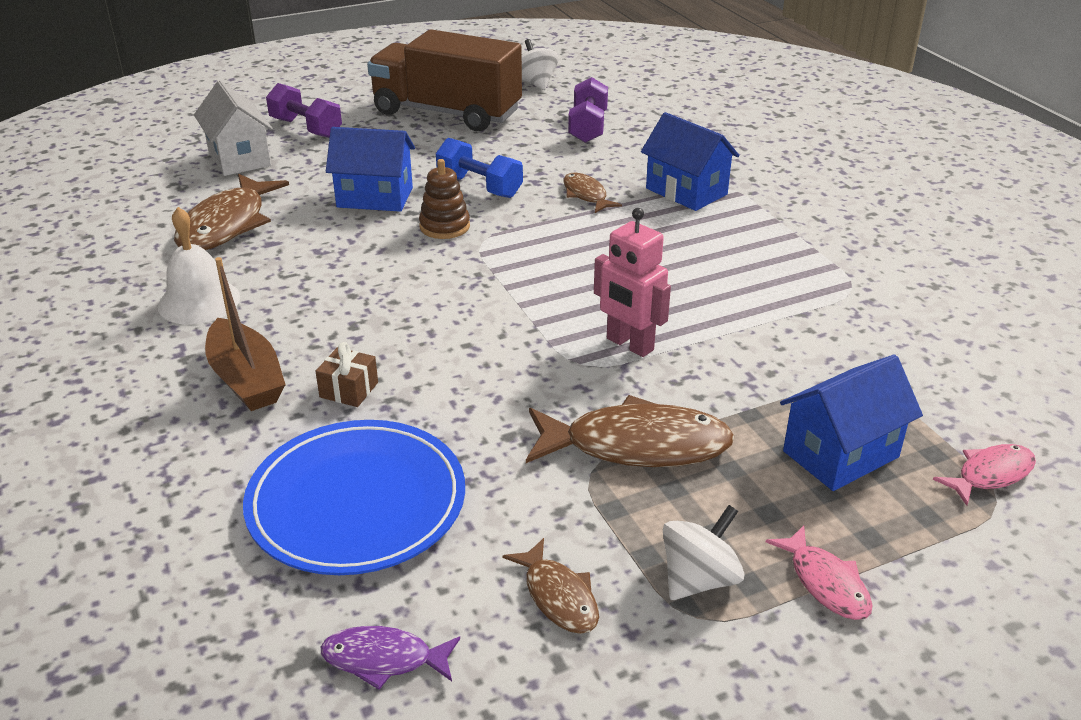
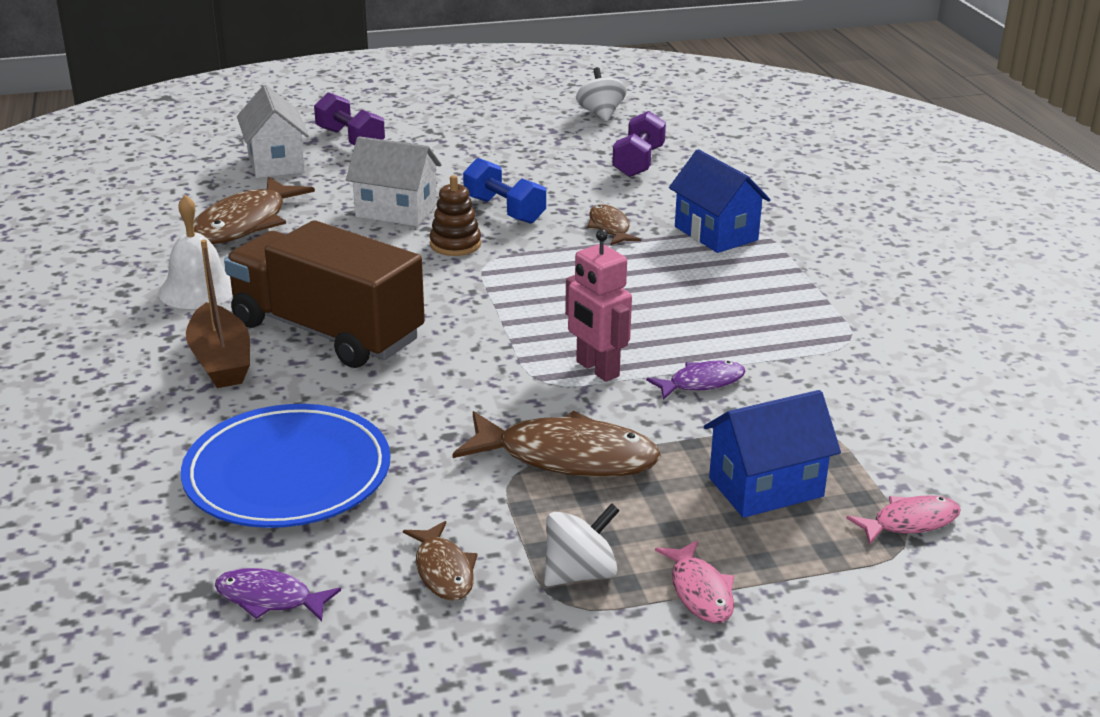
camera: 10 degrees right, 5 degrees down
(349, 390) = (312, 380): brown gift -> none
(375, 197) = (396, 211): blue house -> white house
(446, 113) = (497, 136): brown truck -> brown truck (327, 332)
(734, 347) = (702, 383): none -> purple fish

